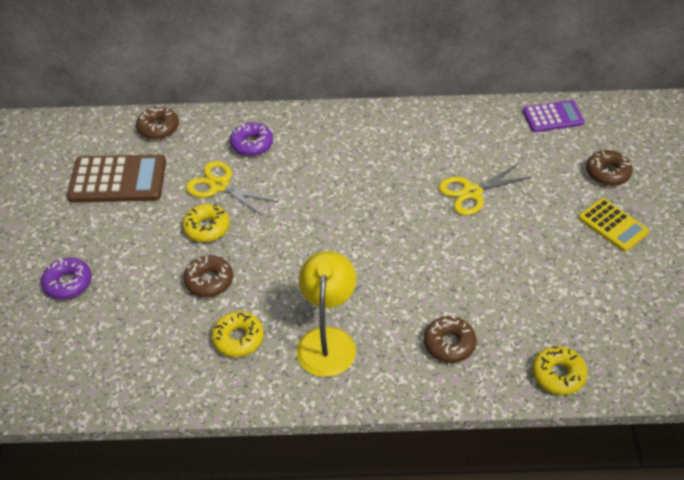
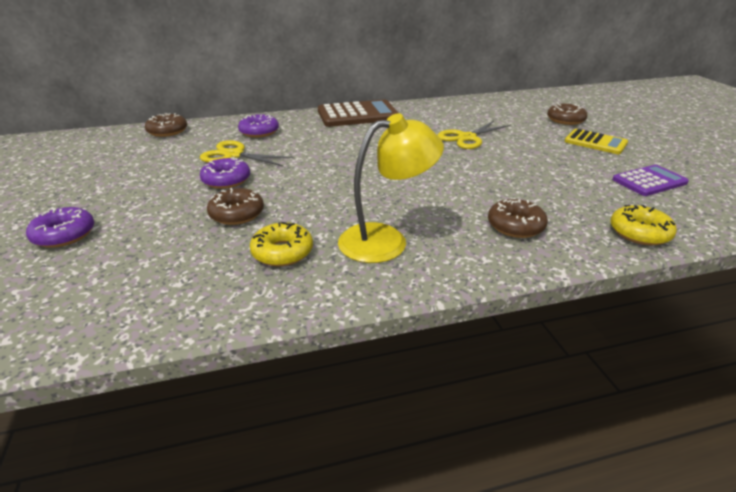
camera: 15 degrees left, 15 degrees down
(118, 179) = (127, 161): brown calculator -> brown calculator (358, 115)
(207, 228) = (226, 180): yellow donut -> purple donut
(327, 340) = (386, 240): yellow lamp -> yellow lamp turned 75 degrees clockwise
(553, 117) = (501, 101): purple calculator -> purple calculator (649, 181)

